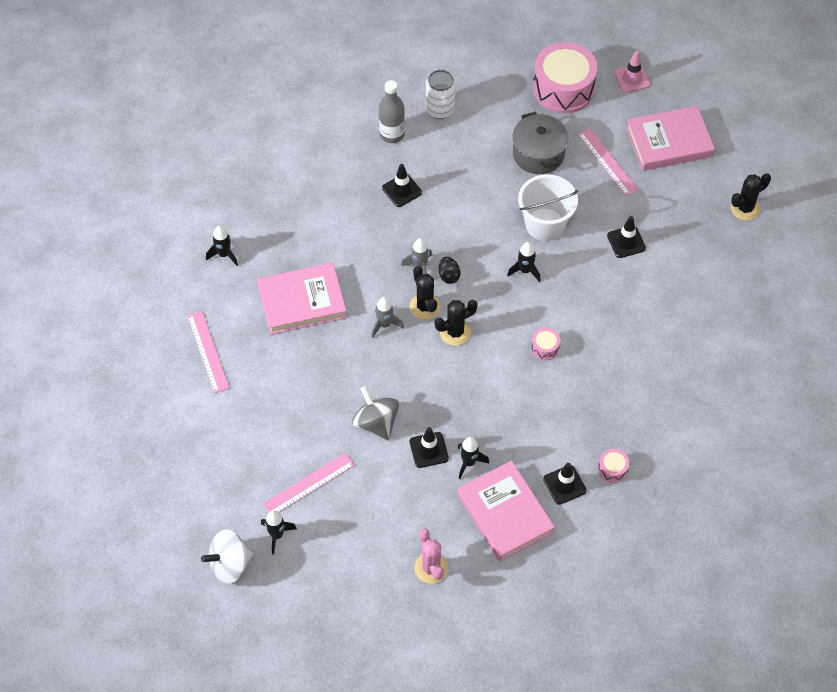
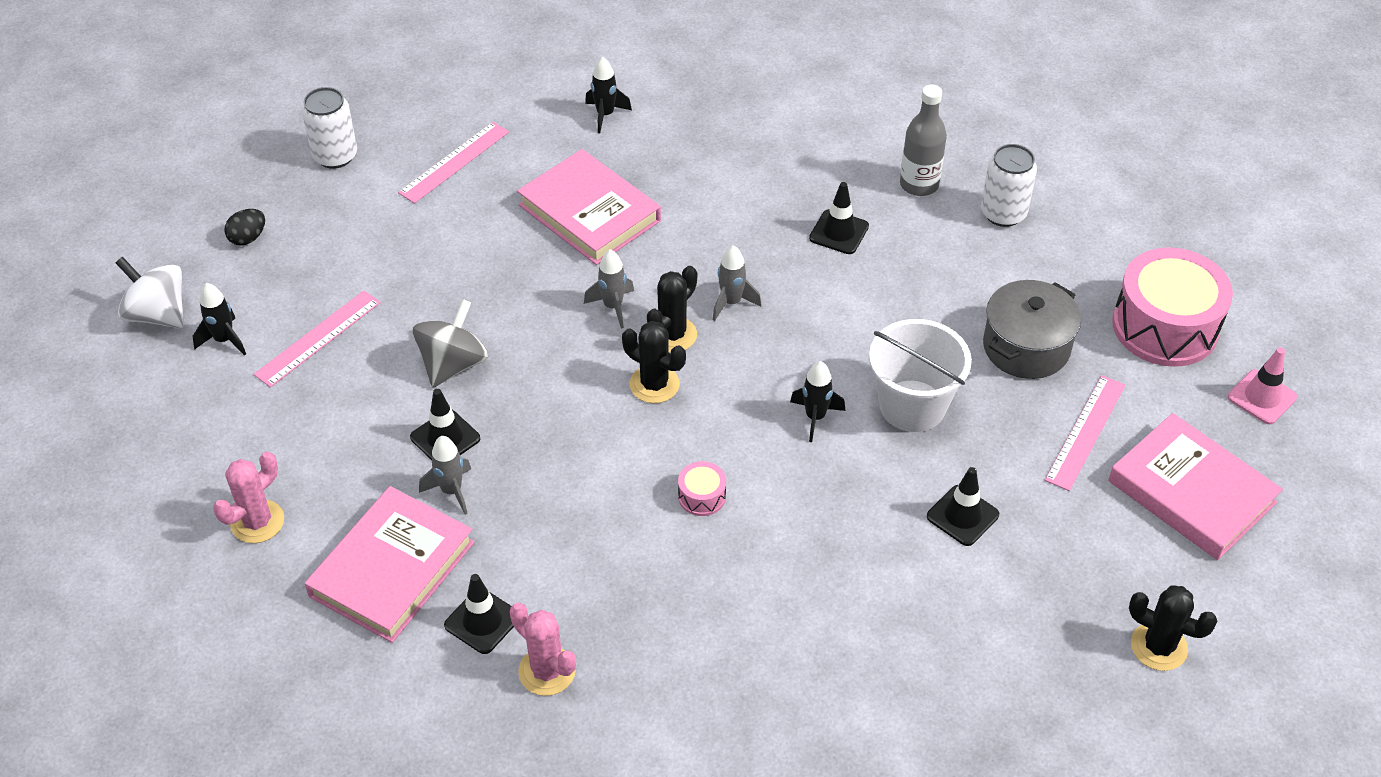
camera: 60 degrees right, 10 degrees down
(155, 414) = (335, 156): none -> white can
(309, 484) = (318, 338): pink ruler -> pink ruler turned 75 degrees counterclockwise
(448, 276) = (741, 338): black egg -> black egg (248, 238)
(469, 463) = (451, 491): black rocket -> grey rocket
(612, 469) = (547, 671): pink drum -> pink cactus

